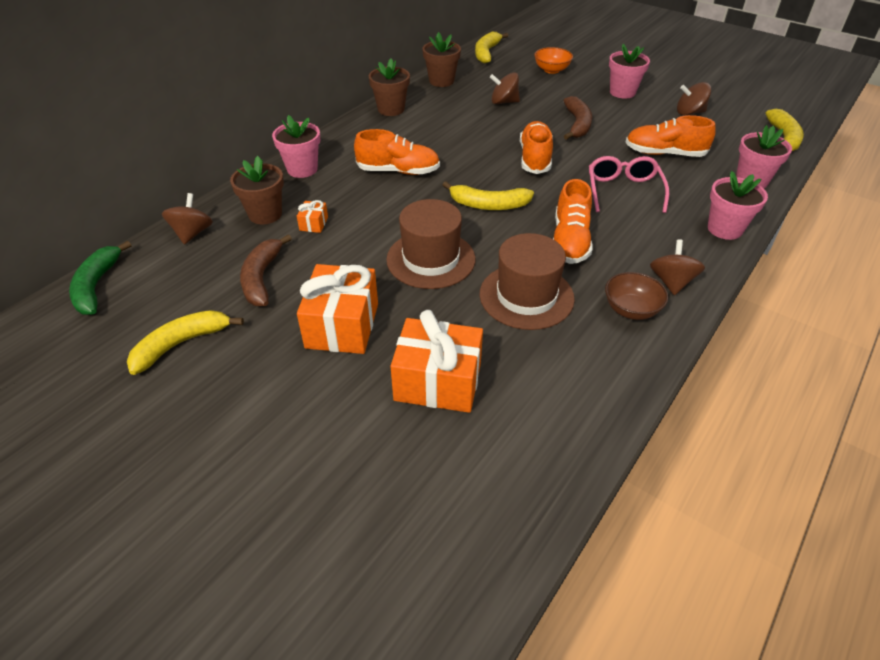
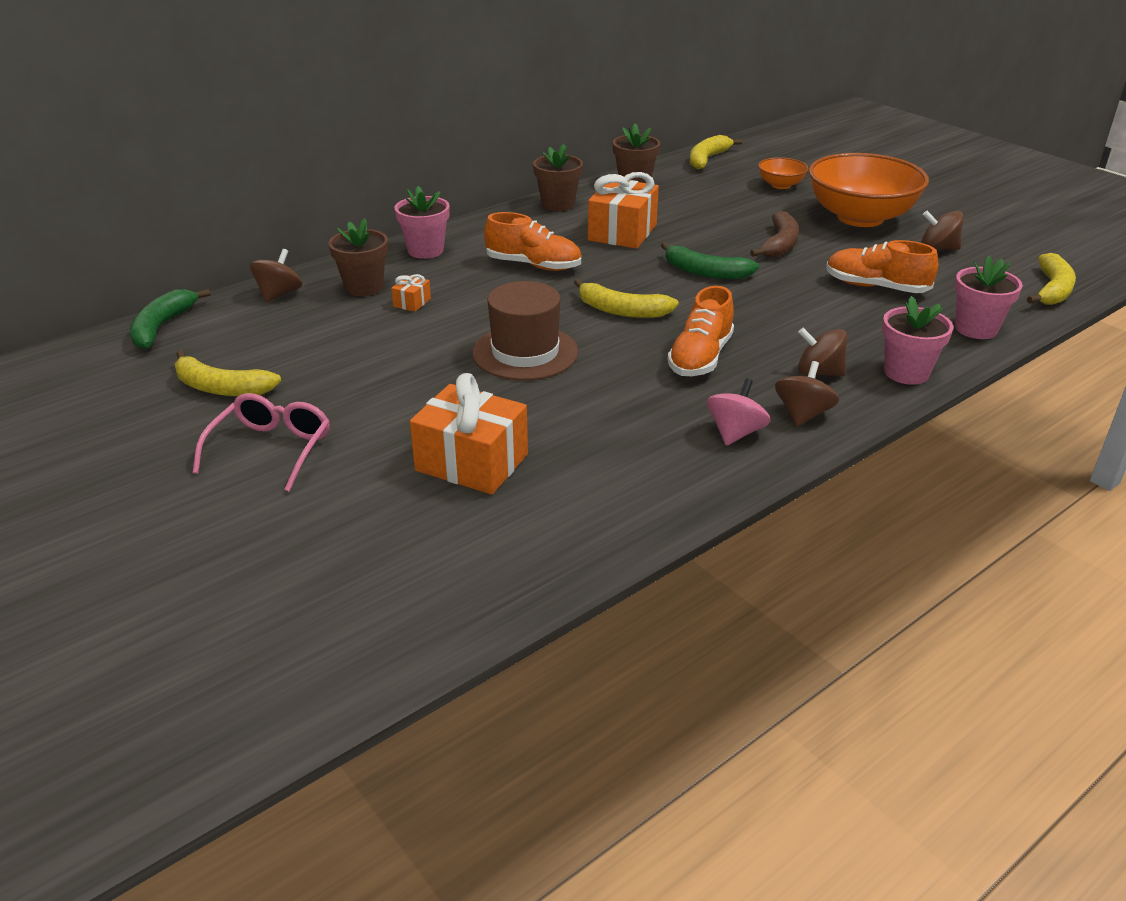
camera: 15 degrees right, 10 degrees down
(181, 344) = (221, 388): yellow banana -> yellow banana turned 135 degrees counterclockwise
(261, 278) = (331, 343): brown banana -> none
(342, 325) = (395, 397): orange gift -> orange gift (622, 232)
(504, 102) = (700, 212): brown spinning top -> brown spinning top (819, 372)
(526, 296) = (616, 402): brown hat -> none
(535, 158) = (705, 272): orange shoe -> green banana
(622, 92) = (860, 217): pink flower pot -> orange bowl
(623, 191) = (798, 318): pink glasses -> pink glasses (271, 449)
(631, 309) = (735, 433): brown bowl -> pink spinning top

